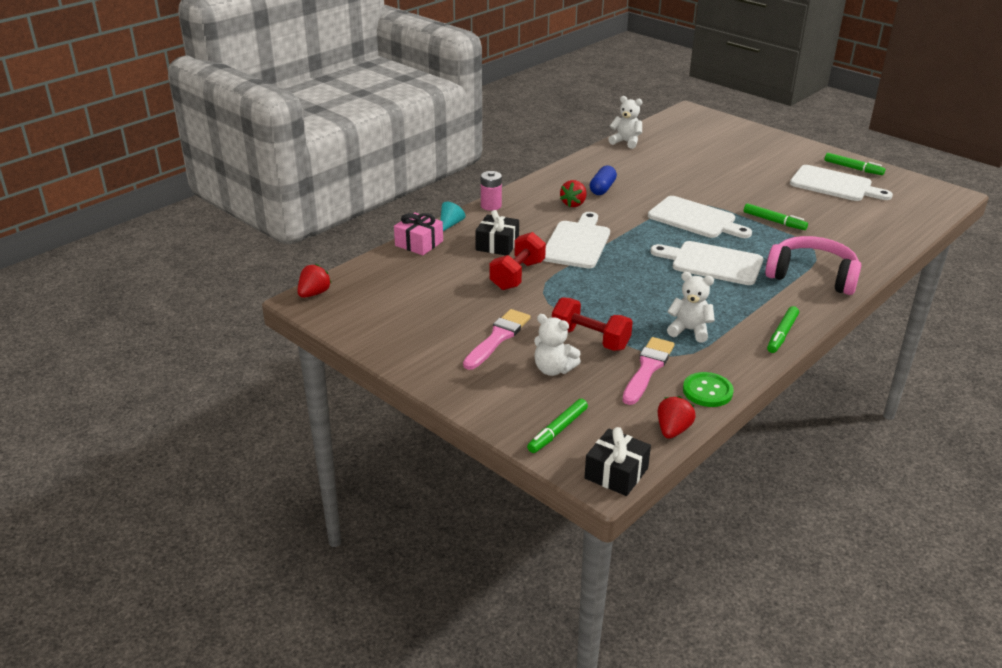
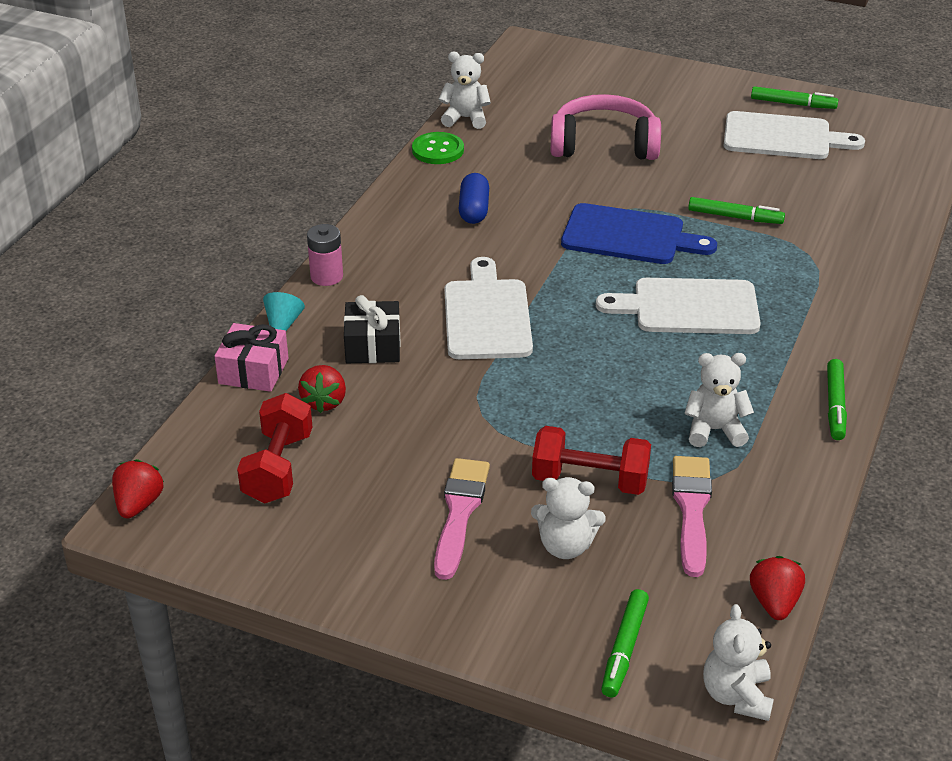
camera: 20 degrees left, 5 degrees up
(517, 275) = (431, 394): red dumbbell -> red dumbbell (278, 468)
(573, 204) = (446, 246): red strawberry -> red strawberry (324, 402)
(616, 473) = (736, 695): black gift -> white teddy bear
(695, 219) = (629, 236): white cutting board -> blue cutting board
(707, 391) = (787, 525): green button -> green button (438, 150)
(812, 276) = (827, 299): pink headphones -> pink headphones (604, 144)

